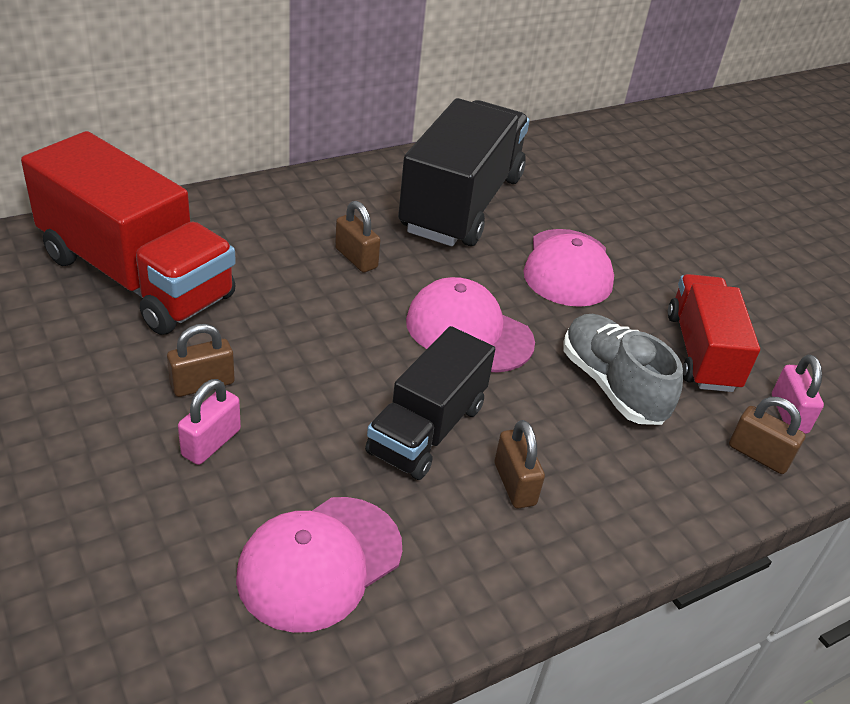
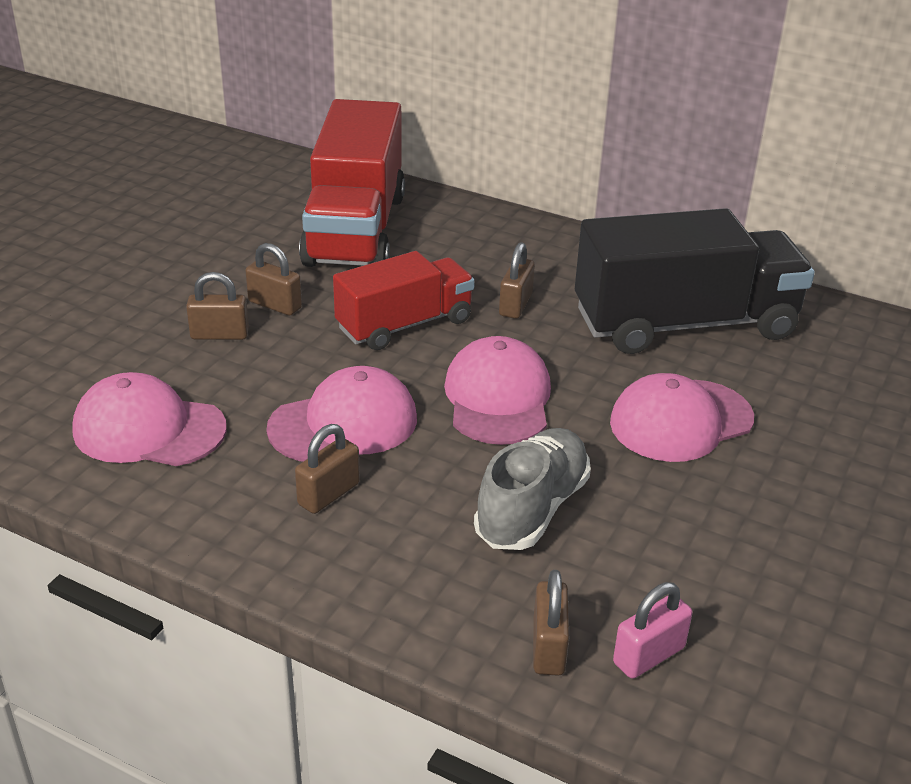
camera: 60 degrees right, 5 degrees down
(211, 443) = (219, 335): pink padlock -> brown padlock
(427, 429) = (343, 423): black truck -> pink cap
(701, 352) = (669, 556): red truck -> red truck (404, 325)

